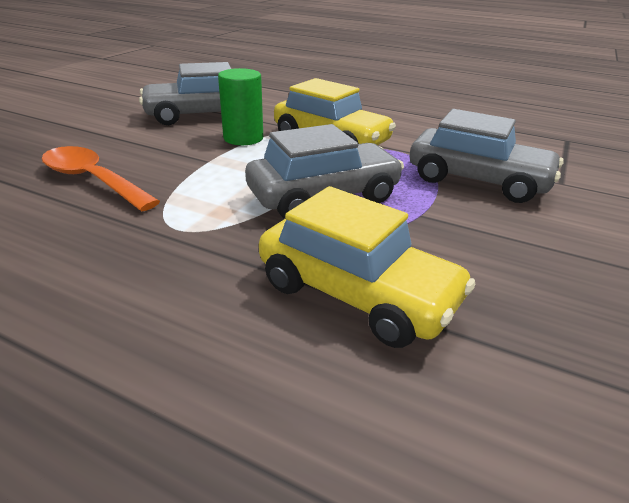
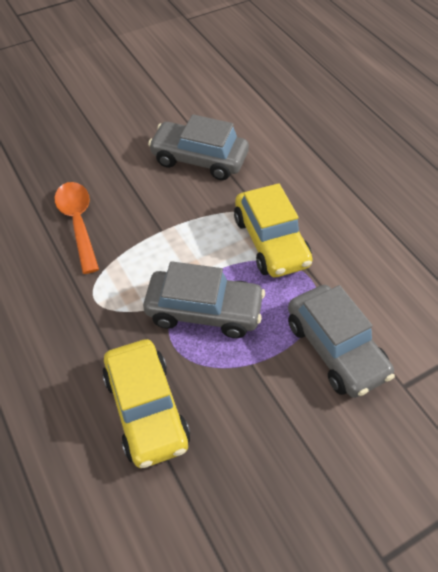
camera: 35 degrees right, 20 degrees up
(243, 138) = (207, 209): green cylinder -> none

